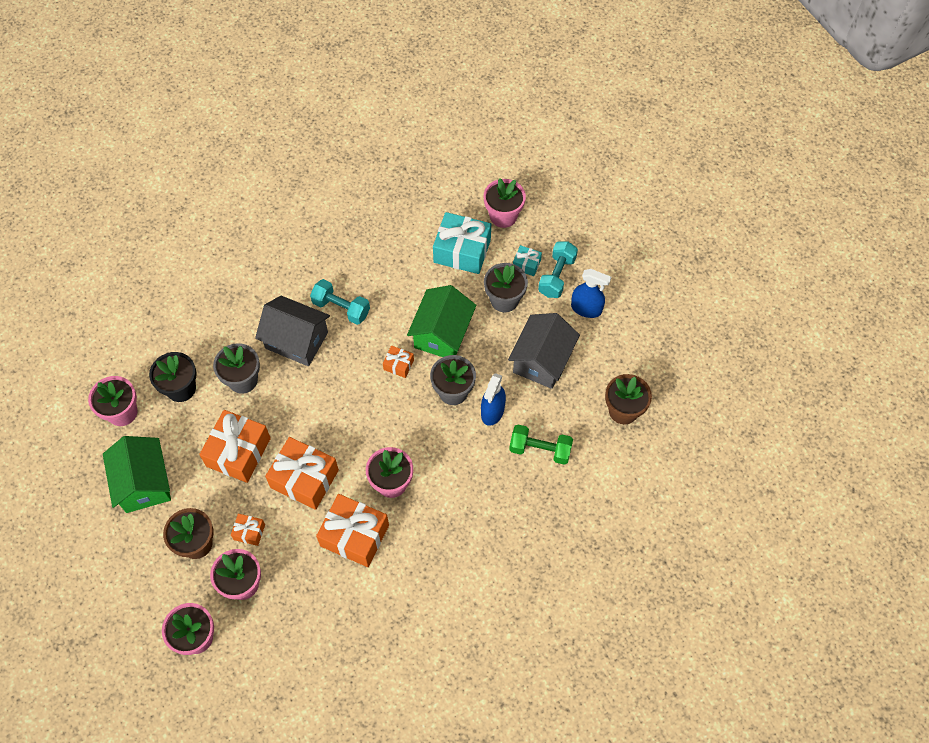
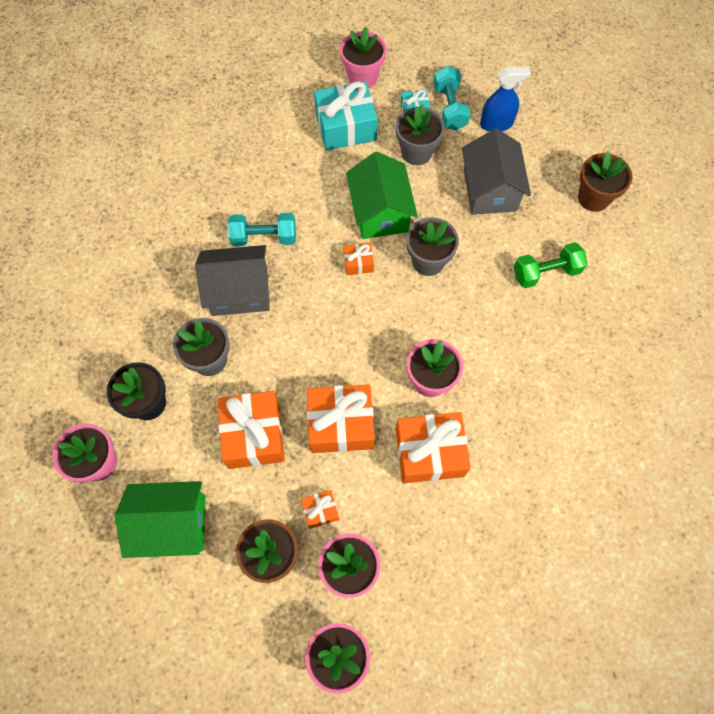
camera: 30 degrees left, 5 degrees up
(144, 483) = (172, 524): green house -> green house turned 45 degrees counterclockwise
(492, 411) = (478, 260): blue spray bottle -> none

